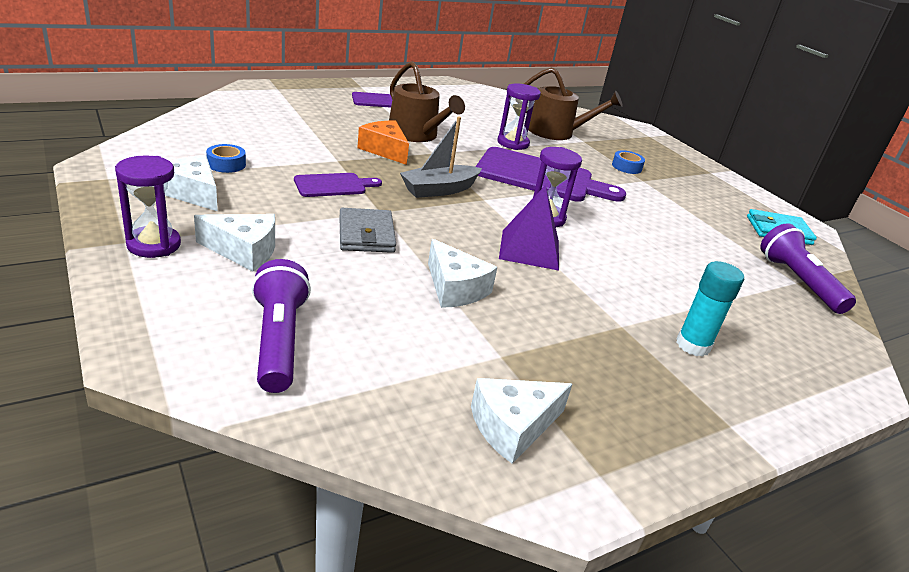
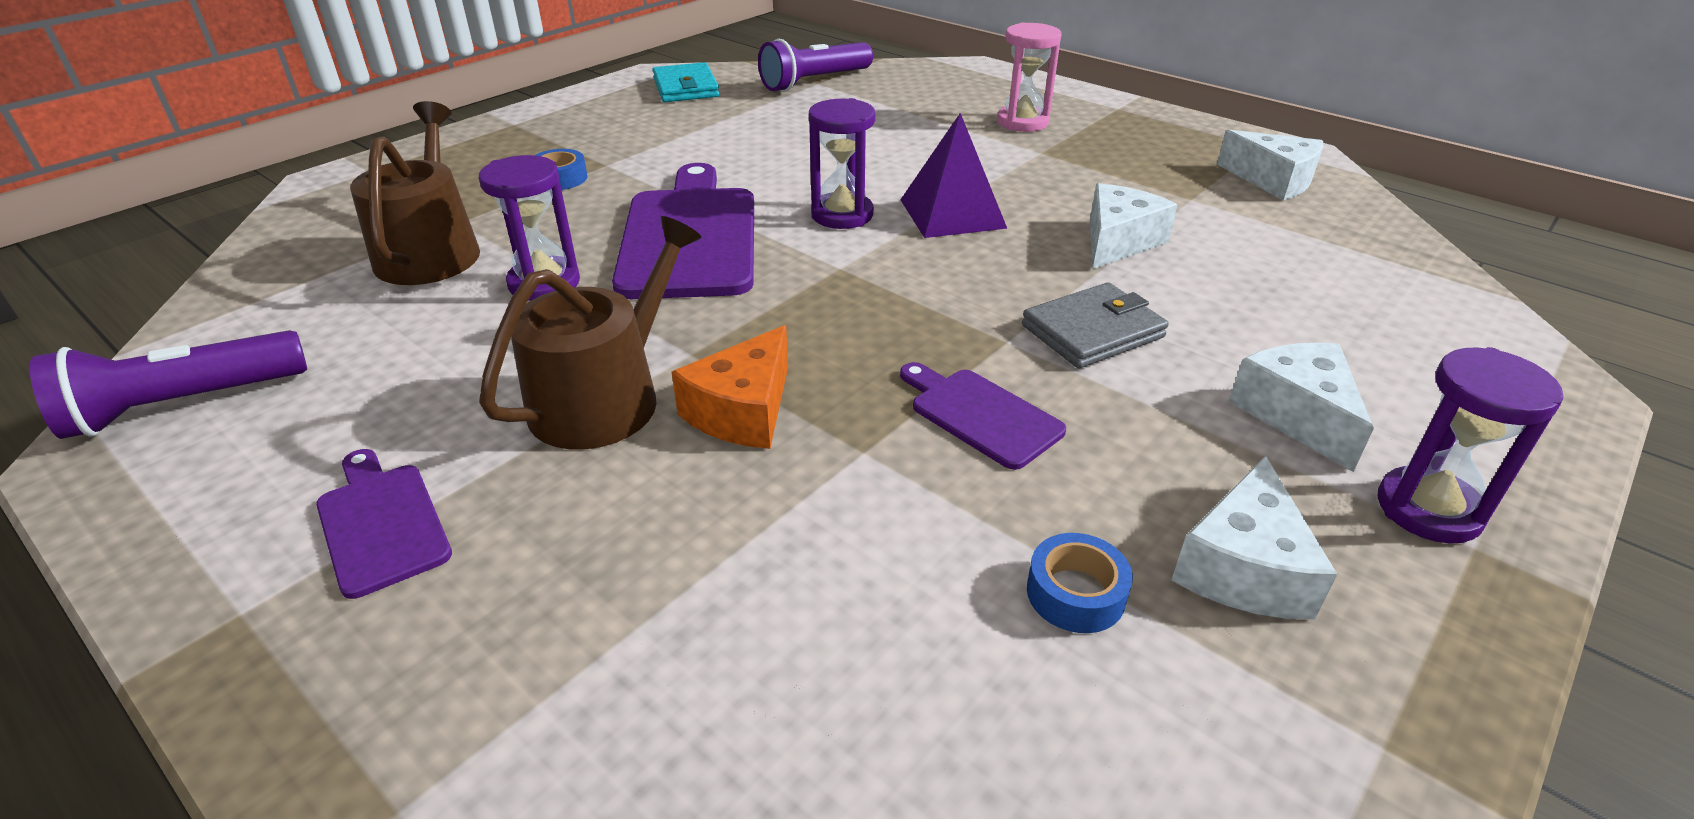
camera: 105 degrees left, 5 degrees up
(279, 340) = (1388, 316): purple flashlight -> purple flashlight (183, 405)
(439, 190) = (856, 310): grey boat -> none
(693, 345) = (1022, 122): turquoise glue stick -> pink hourglass

